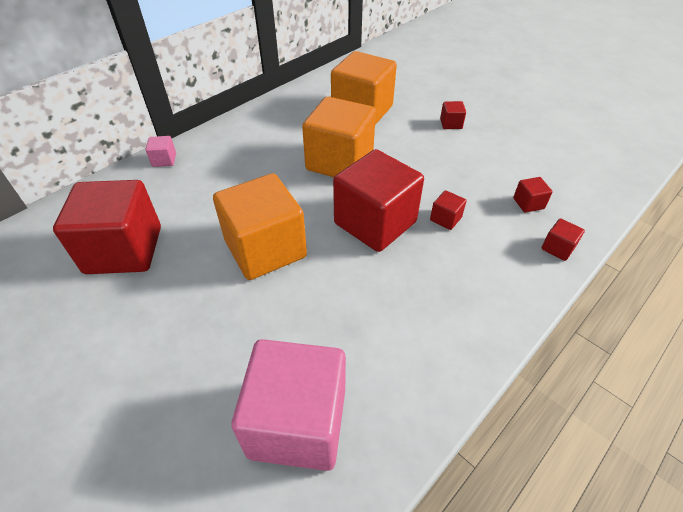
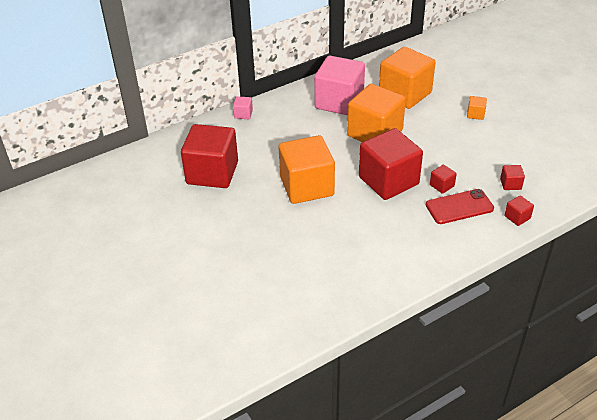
camera: 15 degrees right, 5 degrees down
(297, 422) = (308, 283): pink cube -> pink cube (339, 102)
(451, 124) = (475, 114): red cube -> orange cube
(479, 245) = (459, 207): none -> red phone

